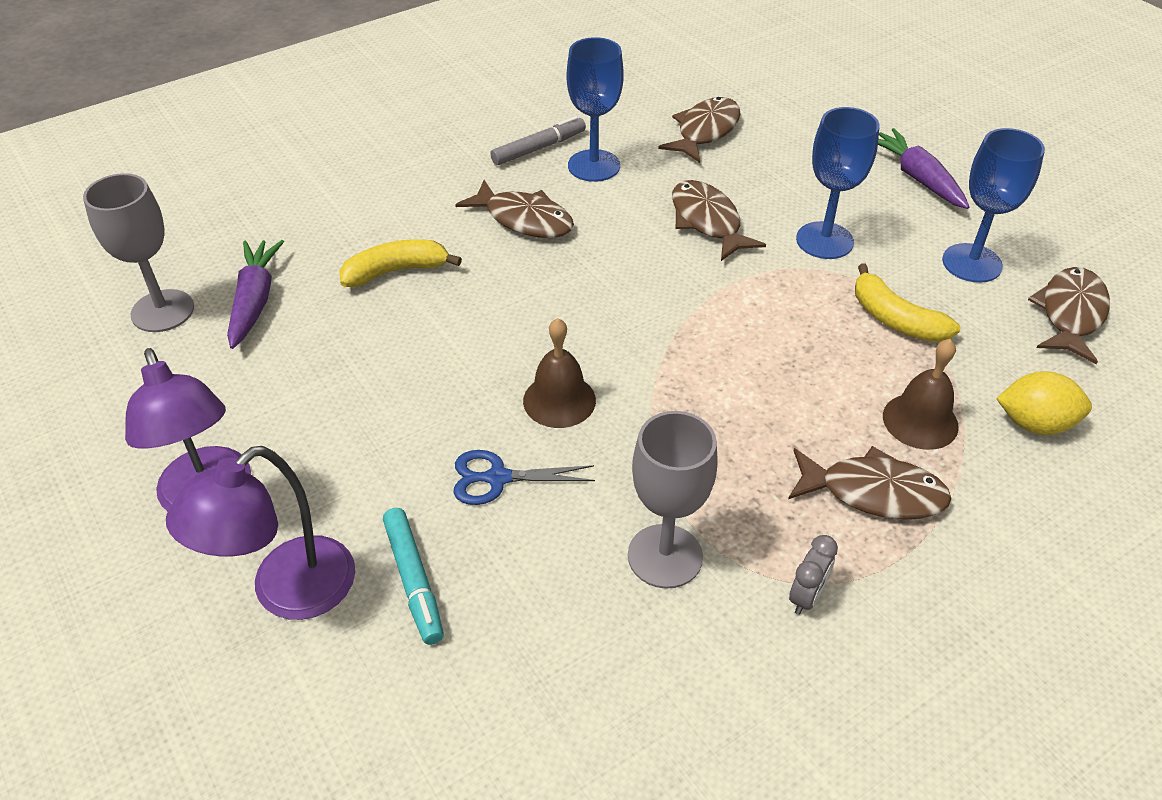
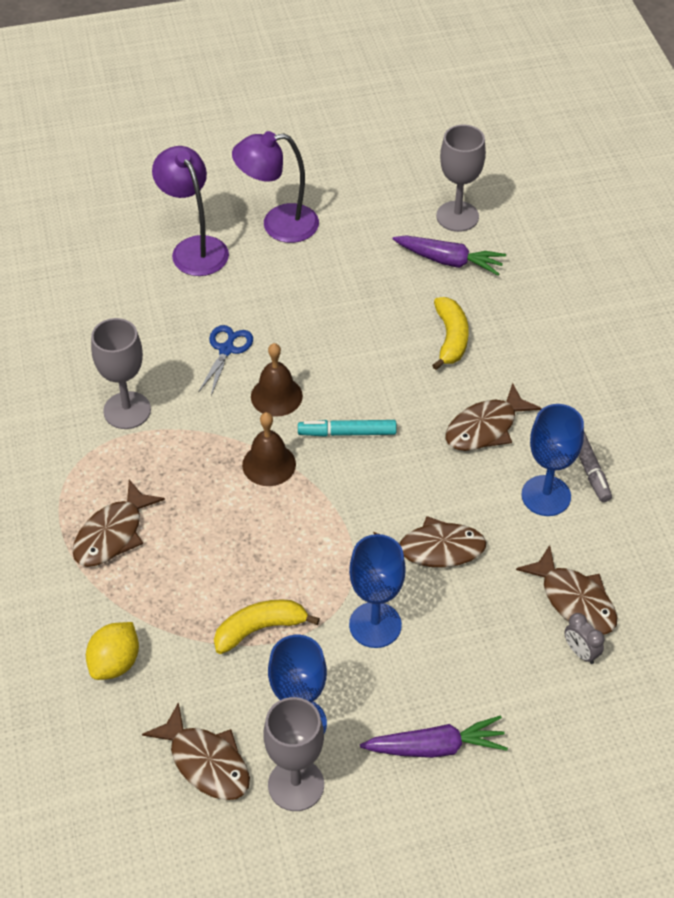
camera: 110 degrees right, 5 degrees up
(414, 580) = (173, 298): turquoise marker -> turquoise marker (347, 433)
(806, 596) = (62, 466): grey clock -> grey clock (580, 652)
(920, 421) = (155, 592): brown bell -> brown bell (269, 464)
(1032, 249) = (296, 785): none -> grey goblet

